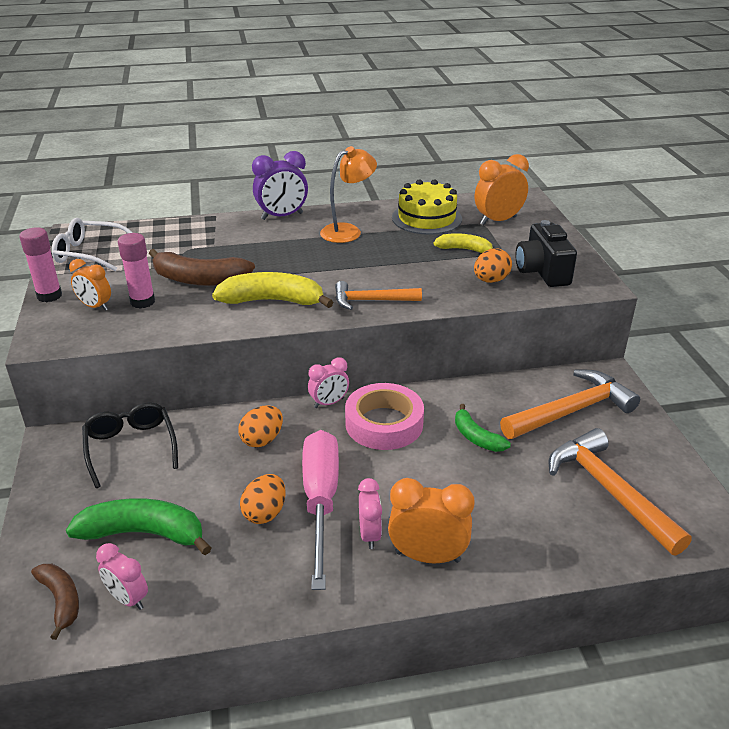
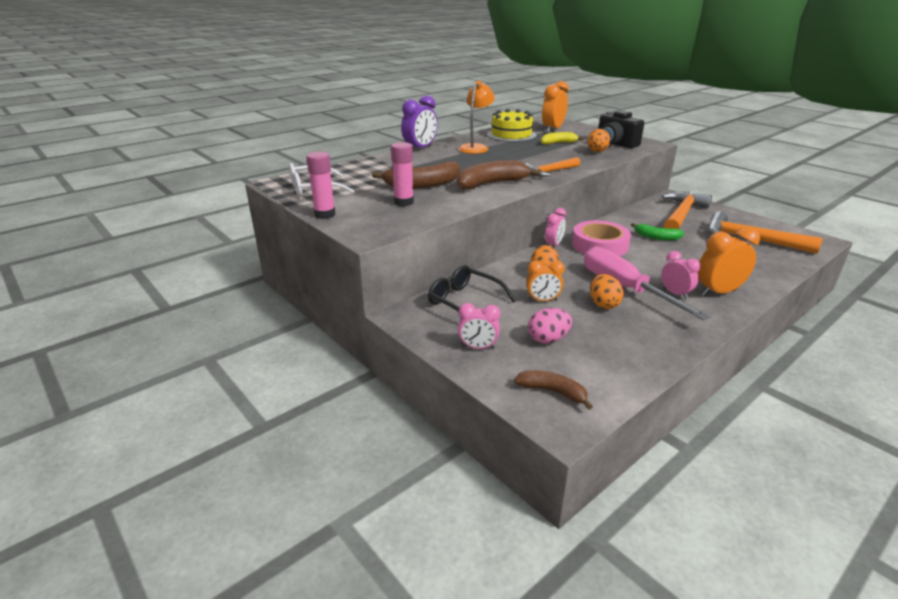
camera: 30 degrees left, 5 degrees down
(95, 306) = (373, 212): orange clock -> orange clock (542, 300)
(128, 599) = (594, 373): pink clock -> pink clock (478, 347)
(144, 533) = (548, 339): green banana -> pink egg
(273, 301) = (491, 184): yellow banana -> brown banana

